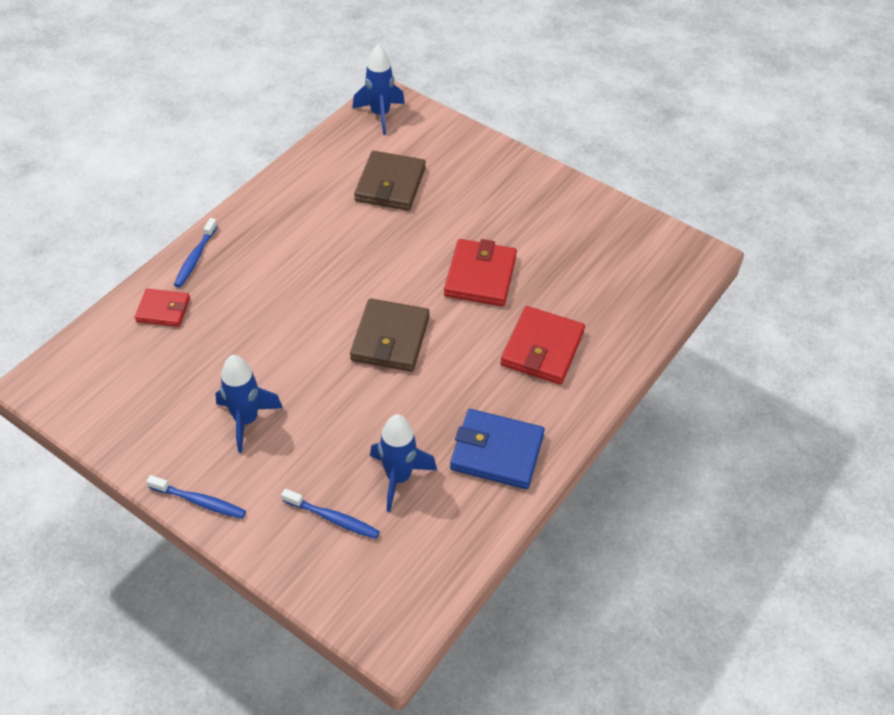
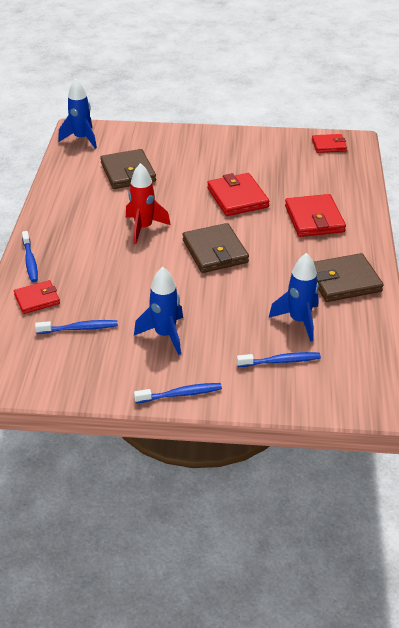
camera: 30 degrees left, 10 degrees down
(173, 367) = (79, 328): none -> blue toothbrush
(342, 270) = (143, 228): none -> red rocket
(497, 452) = (343, 281): blue wallet -> brown wallet
(660, 248) = (329, 145): none -> red wallet

